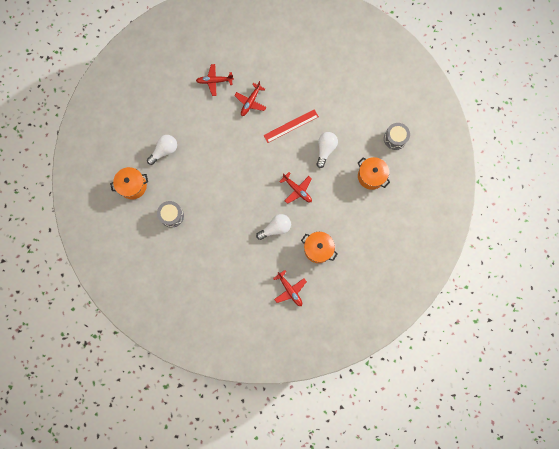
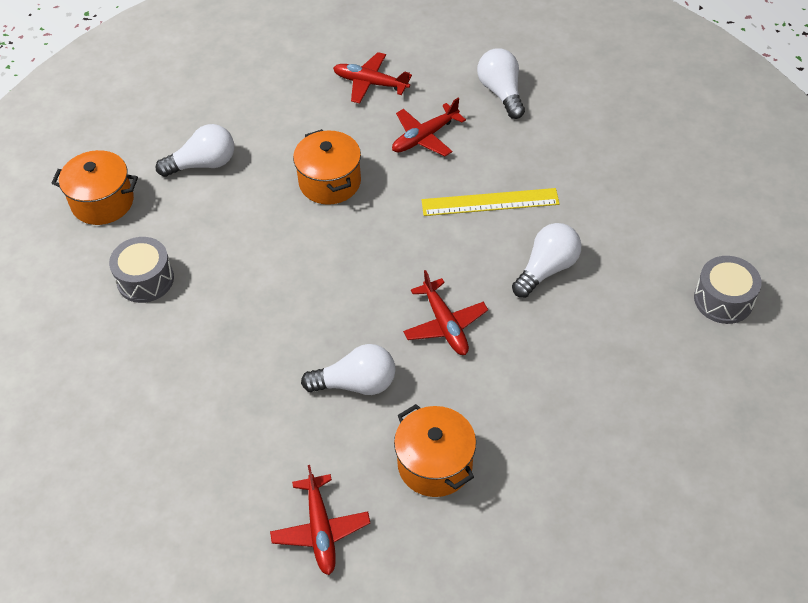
camera: 25 degrees right, 25 degrees down
(272, 66) = (501, 92): none -> white light bulb
(291, 126) = (490, 202): red ruler -> yellow ruler
(371, 176) = (634, 356): orange pot -> orange pot (330, 182)

